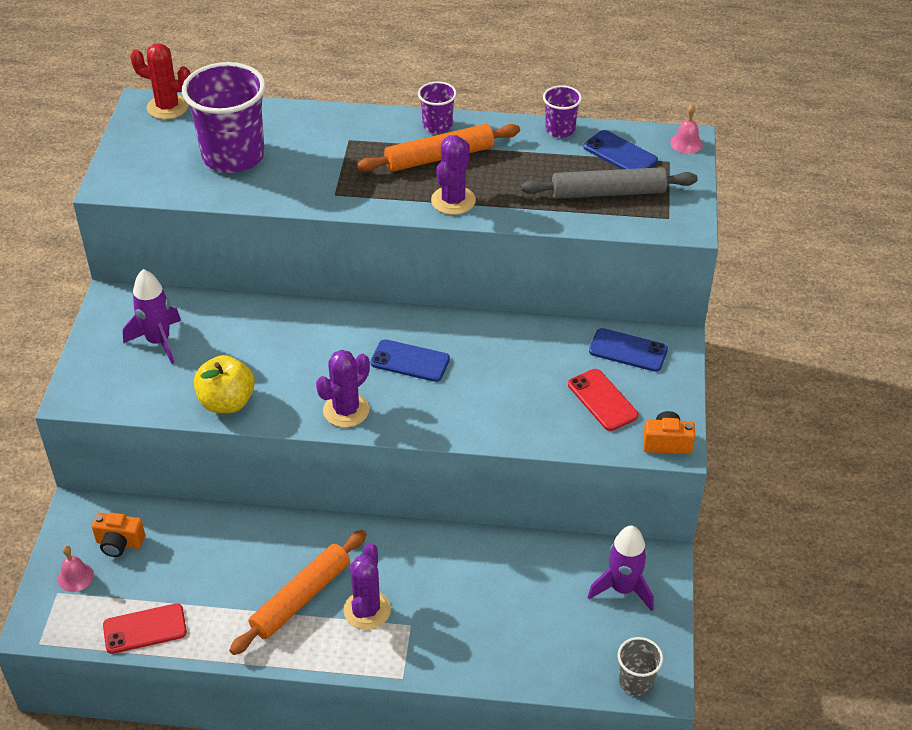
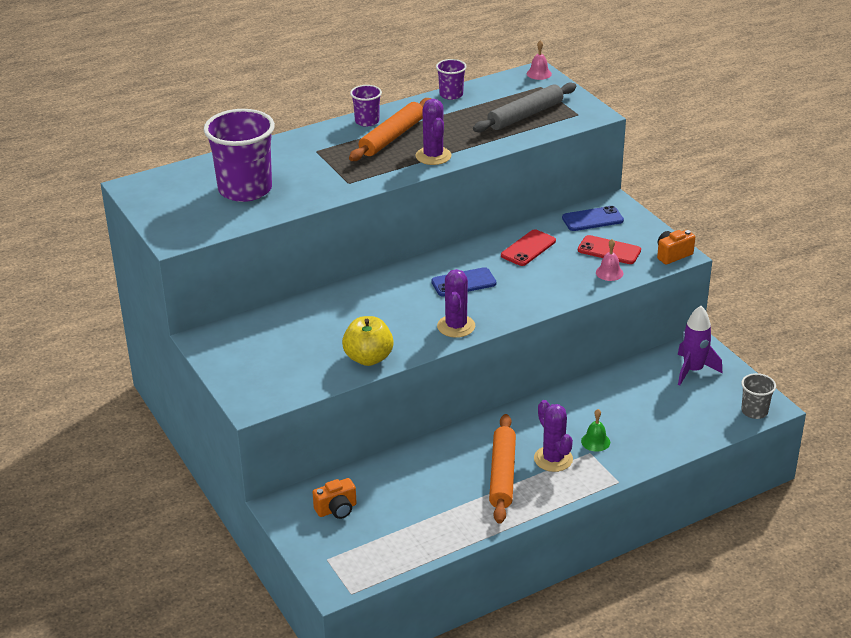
camera: 35 degrees left, 10 degrees down
(75, 577) = (328, 544): pink bell -> pink bell (609, 273)
(145, 629) = (417, 545): red phone -> red phone (528, 248)
(158, 341) = (272, 347): purple rocket -> none
(167, 107) = (153, 181): red cactus -> none
(429, 615) = (595, 441): none -> green bell
(620, 154) = (506, 93): blue phone -> none

